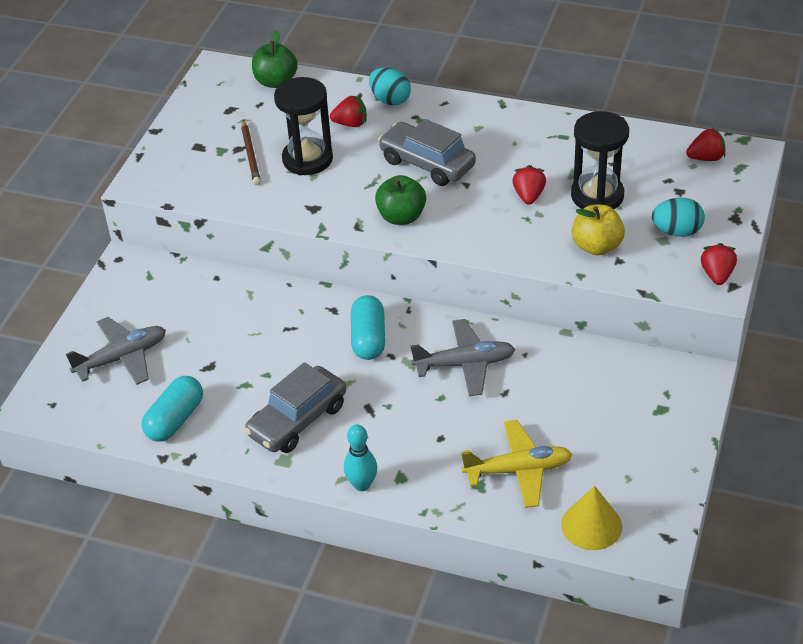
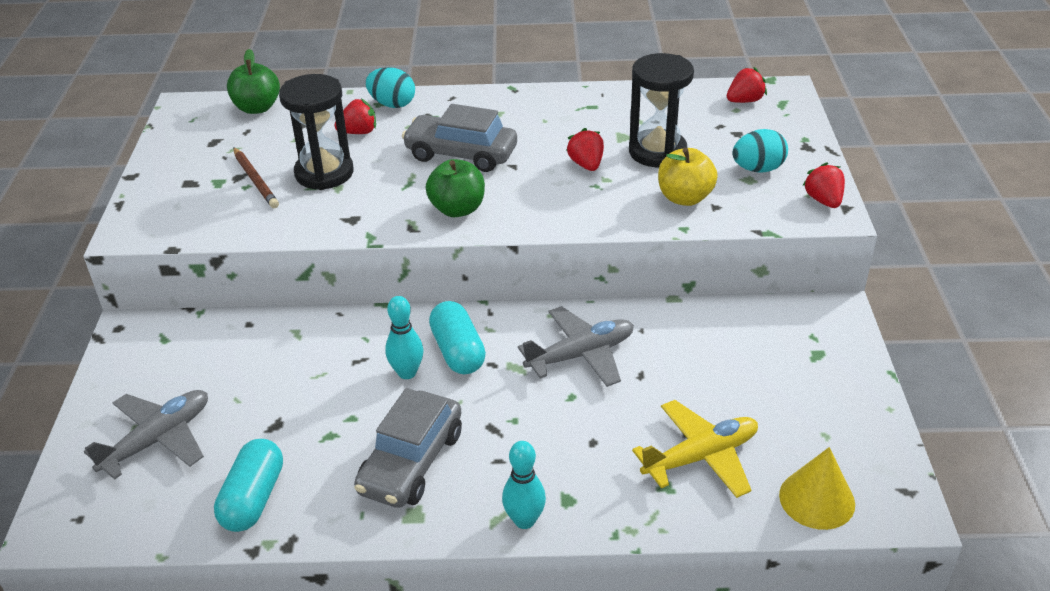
camera: 20 degrees left, 5 degrees down
(322, 347) = (407, 372): none -> turquoise bowling pin

